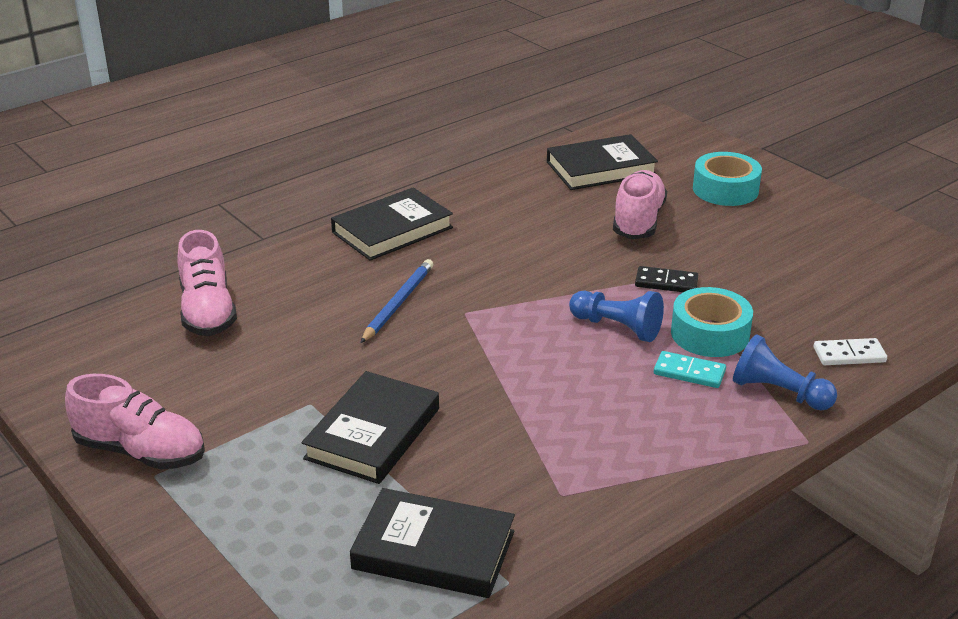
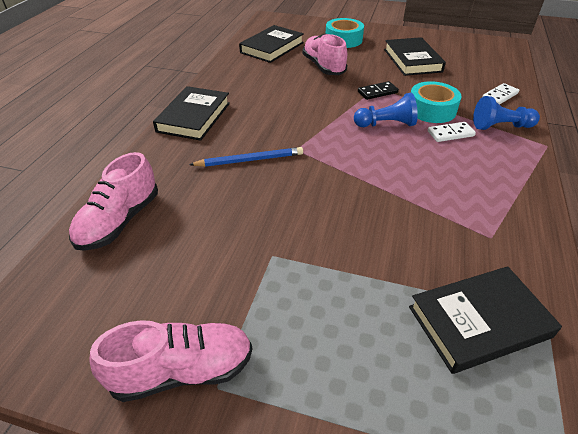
camera: 35 degrees left, 10 degrees up
(207, 311) = (119, 221): pink shoe -> pink shoe turned 75 degrees clockwise
(373, 434) = (338, 256): black book -> black book (412, 60)
(398, 303) = (250, 160): blue pencil -> blue pencil turned 90 degrees clockwise
(689, 372) = (450, 133): turquoise domino -> white domino

